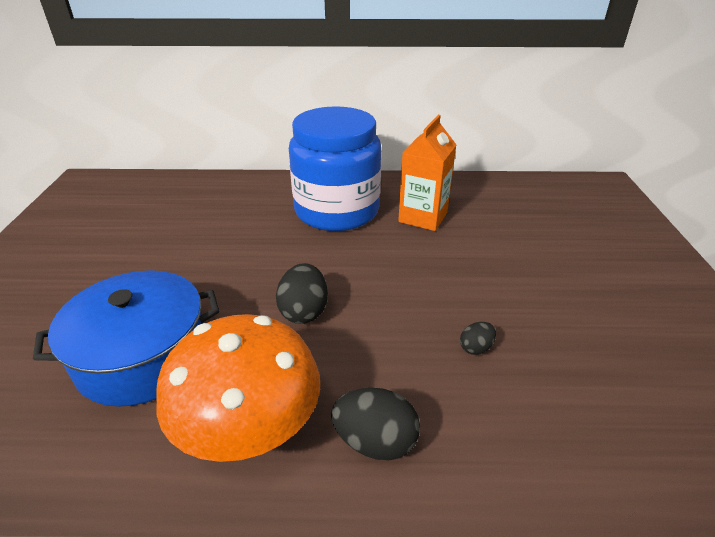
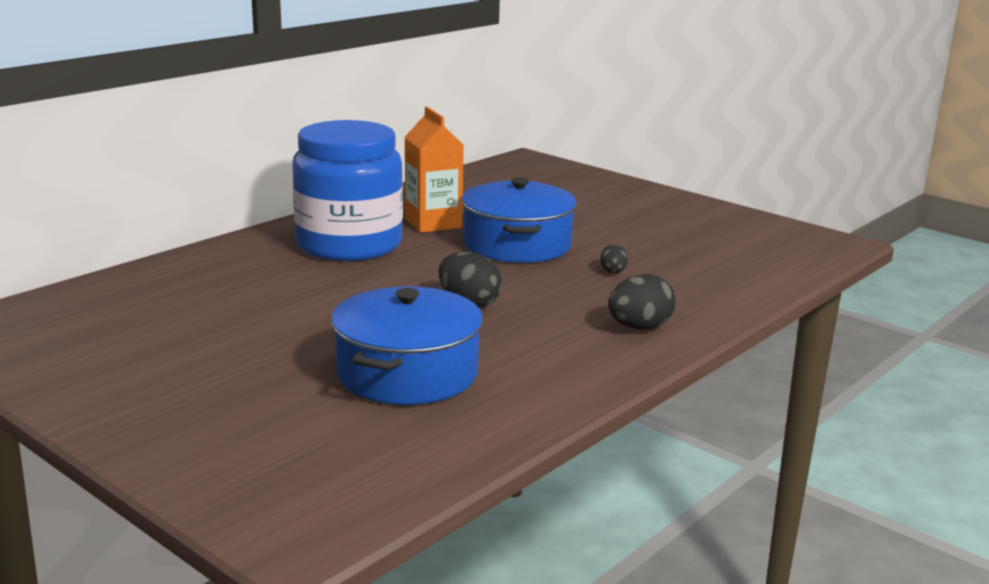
camera: 50 degrees left, 15 degrees down
(249, 428) = (562, 359): orange mushroom -> none
(446, 270) = (517, 244): none -> blue pot

